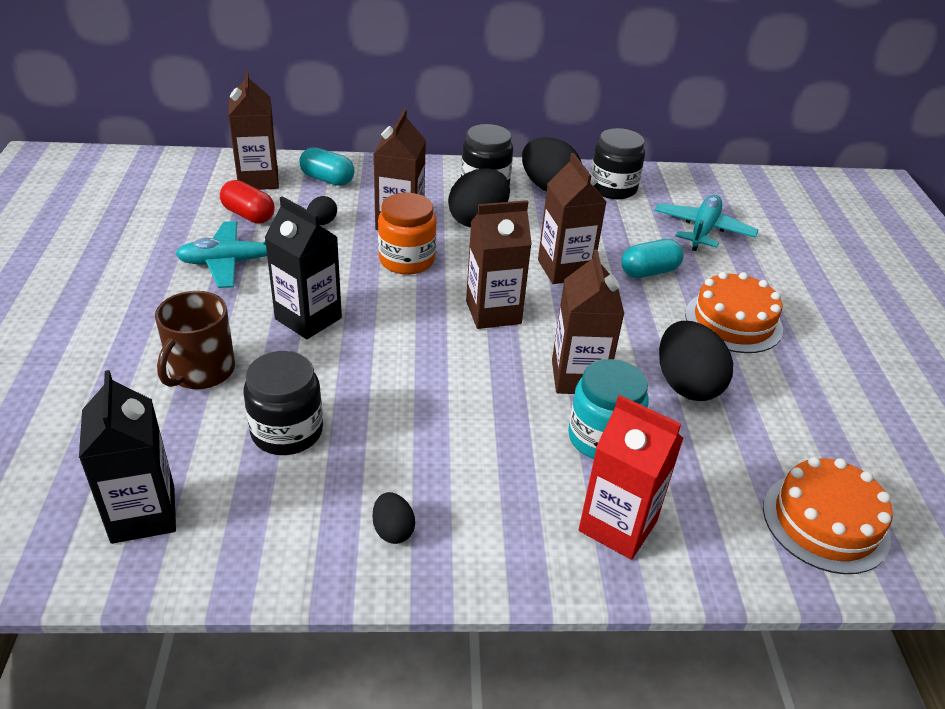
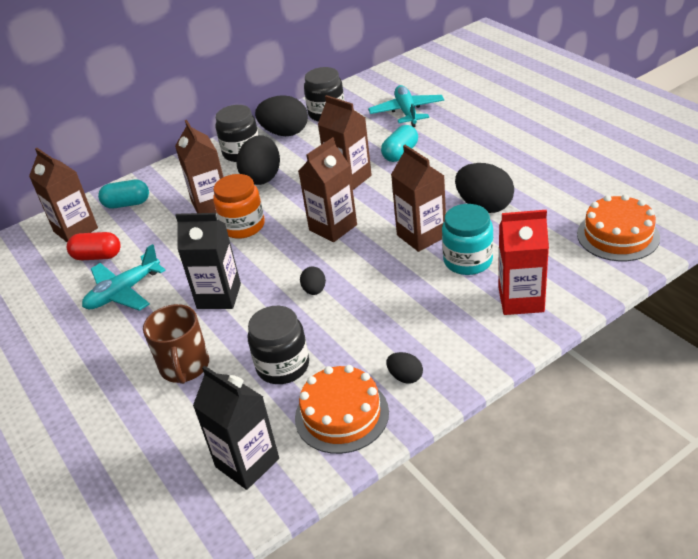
camera: 25 degrees left, 0 degrees up
(322, 223) = (157, 234): black egg -> black egg (314, 290)
(733, 321) = (475, 157): orange cake -> orange cake (341, 415)

